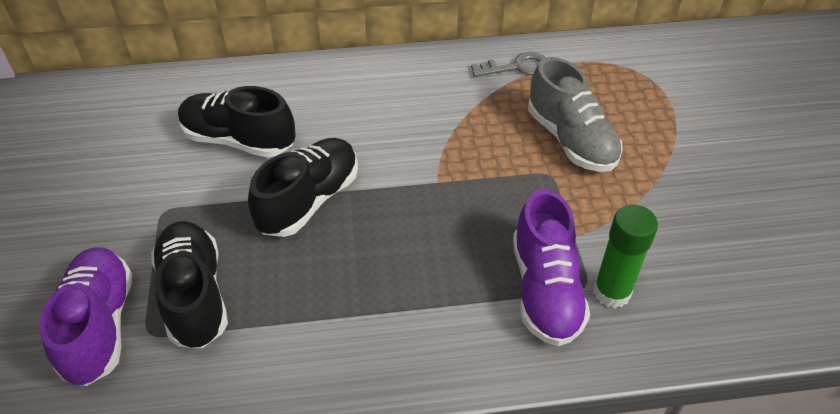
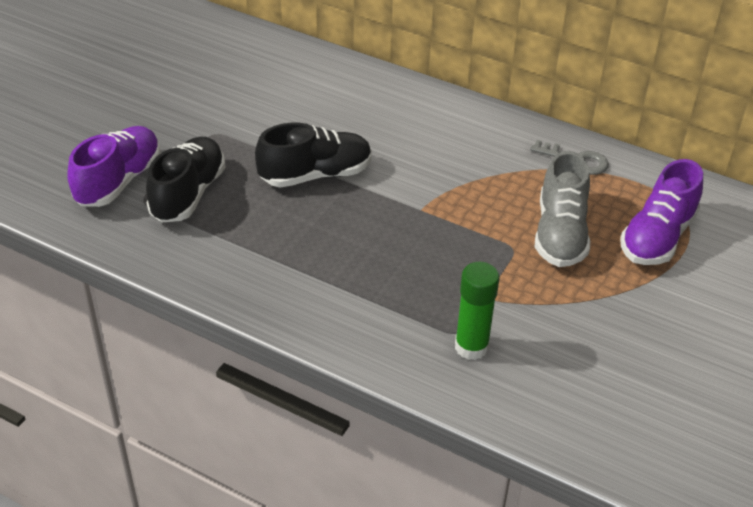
camera: 35 degrees right, 5 degrees down
(238, 140) = (306, 111): black shoe -> none
(545, 290) = (423, 318): purple shoe -> purple shoe (657, 237)

